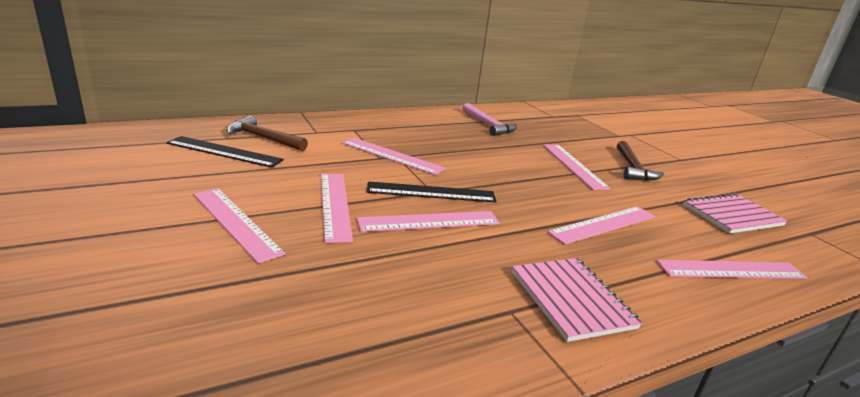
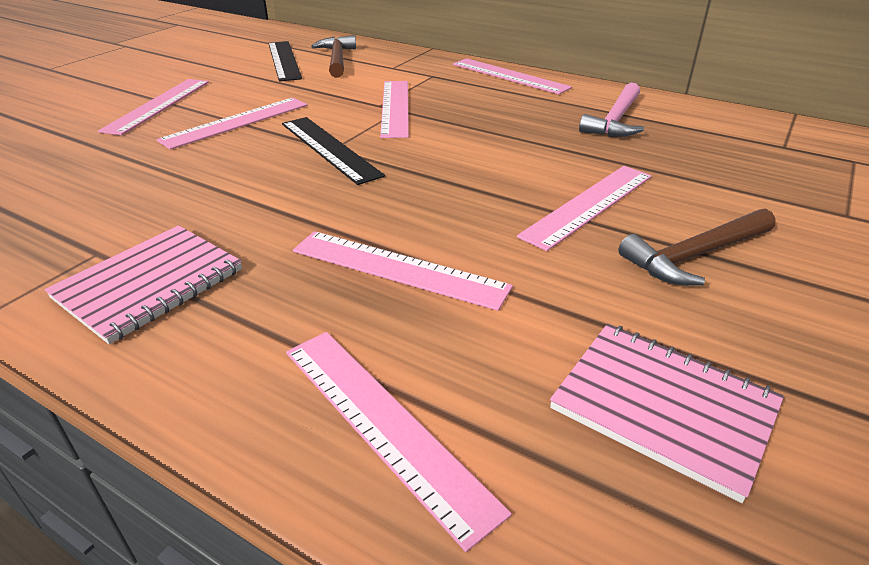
camera: 60 degrees right, 10 degrees up
(429, 221) = (254, 166): pink ruler -> pink ruler (509, 76)

